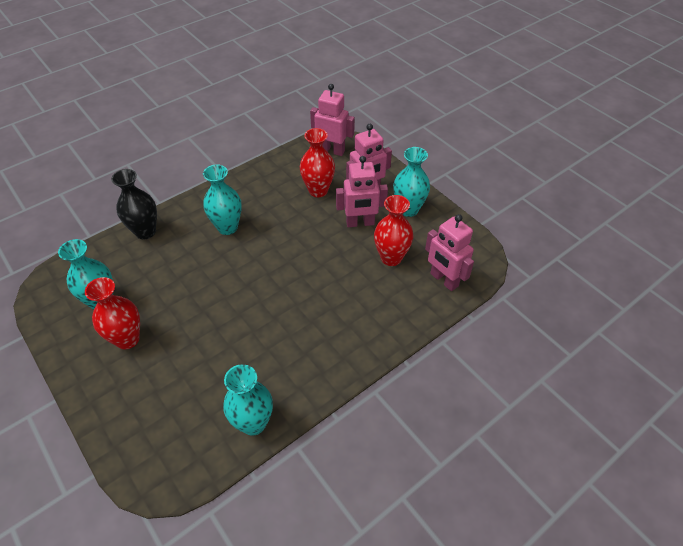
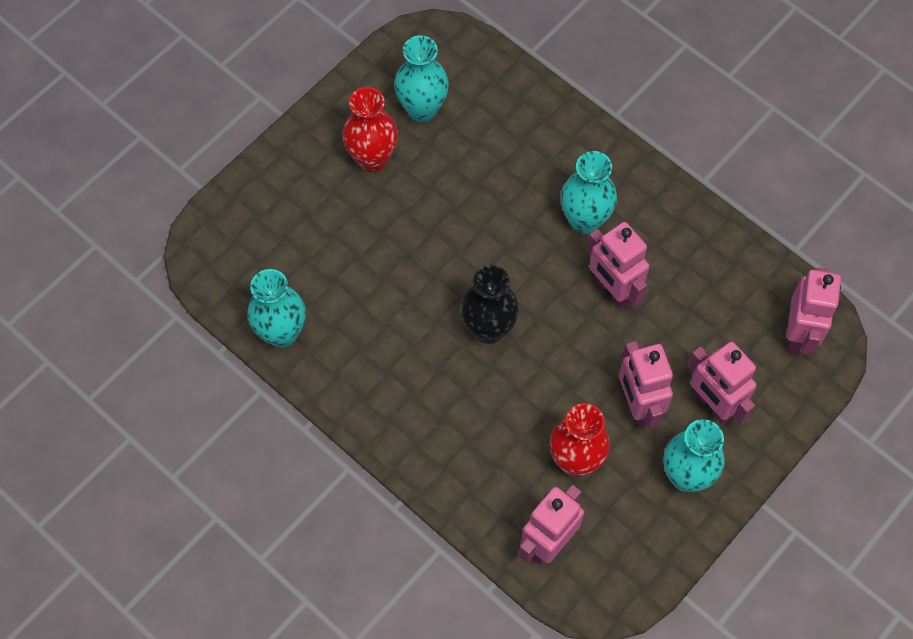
camera: 80 degrees right, 15 degrees up
(145, 232) = (551, 117): black vase -> black vase (488, 329)
(281, 222) = (612, 290): none -> pink robot
(318, 190) = (695, 330): red vase -> none

